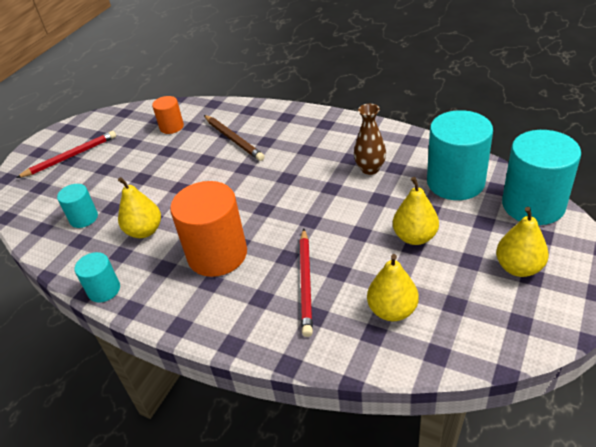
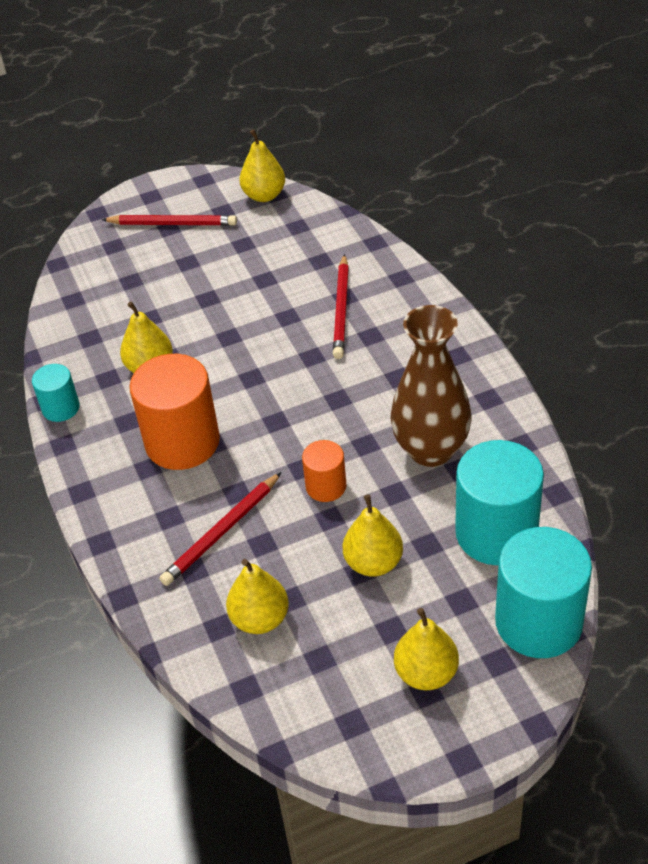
camera: 40 degrees right, 5 degrees up
(83, 218) = (115, 313): turquoise cylinder -> none
(117, 116) = (264, 195): none -> yellow pear
(171, 127) = (300, 248): orange cylinder -> orange cylinder (326, 486)
(233, 139) = (341, 309): brown pencil -> red pencil
(370, 169) = (431, 450): brown vase -> brown vase, size x1.74

